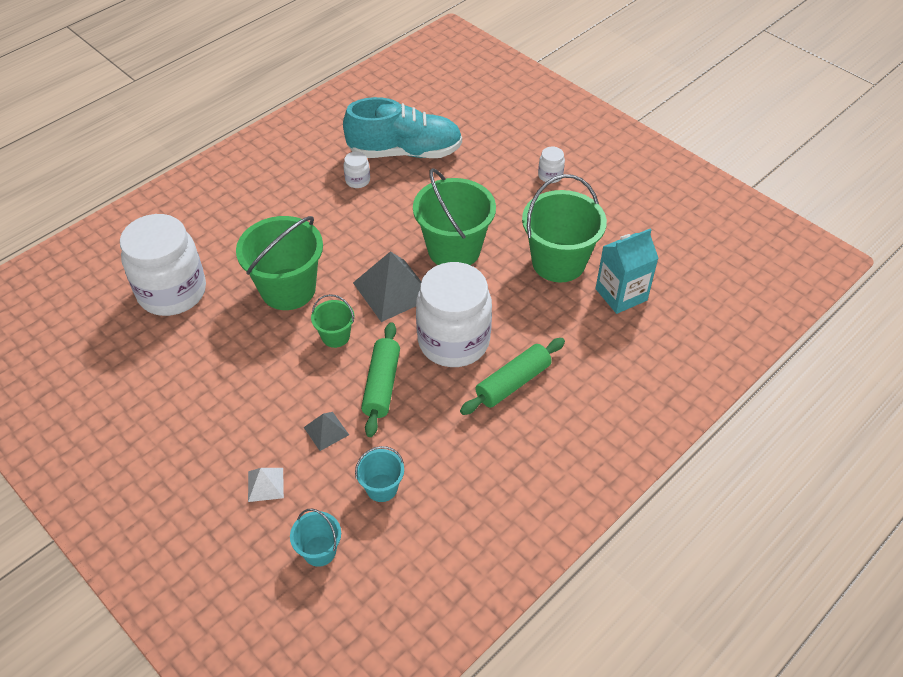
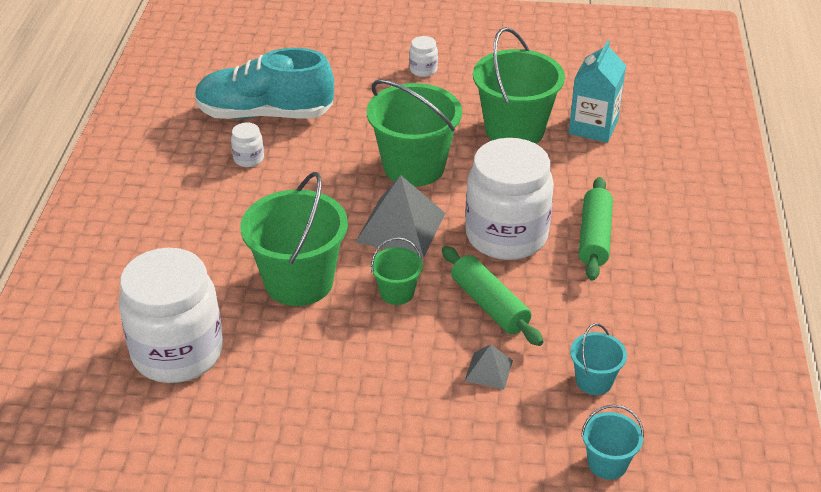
camera: 40 degrees left, 10 degrees down
(265, 484) = (491, 447): white pyramid -> none
(405, 152) = (265, 114): turquoise shoe -> turquoise shoe turned 135 degrees counterclockwise

